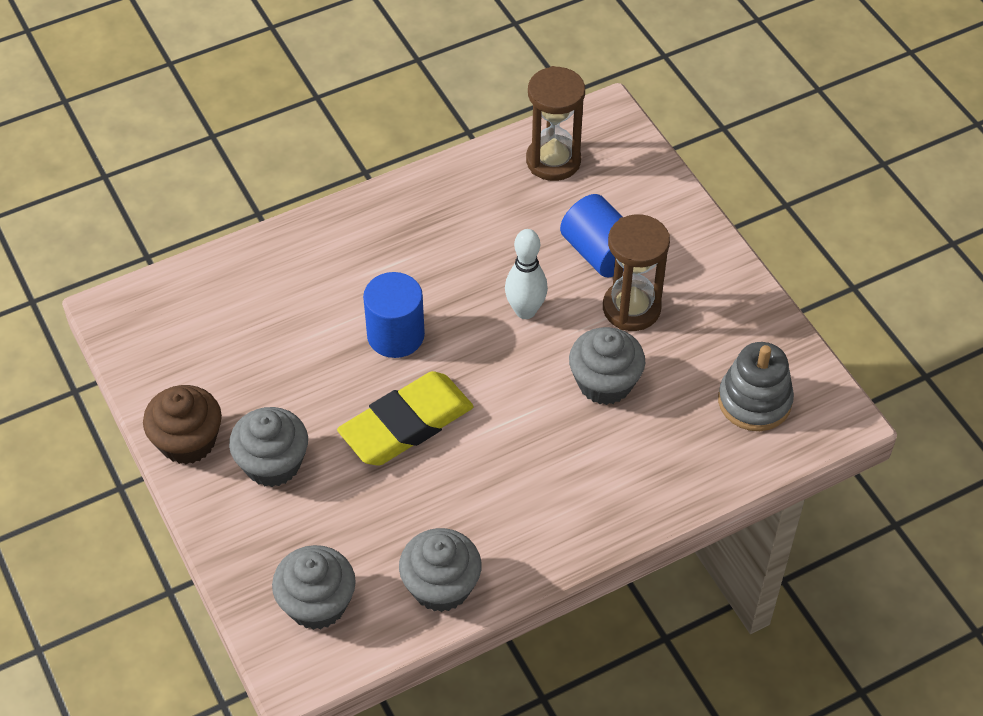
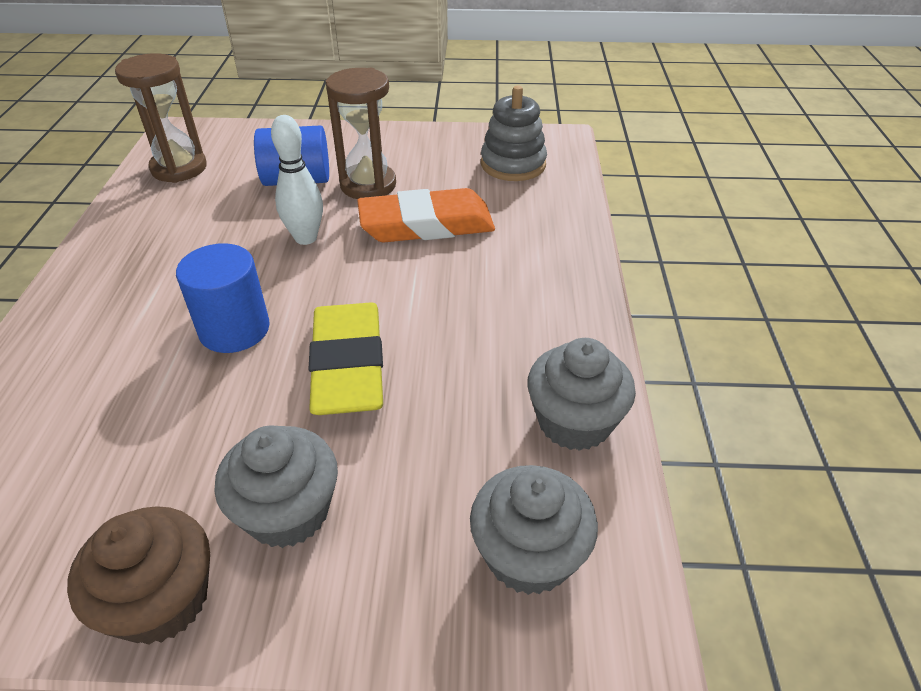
camera: 60 degrees left, 10 degrees down
(605, 383) = (426, 224): grey cupcake -> orange eraser

